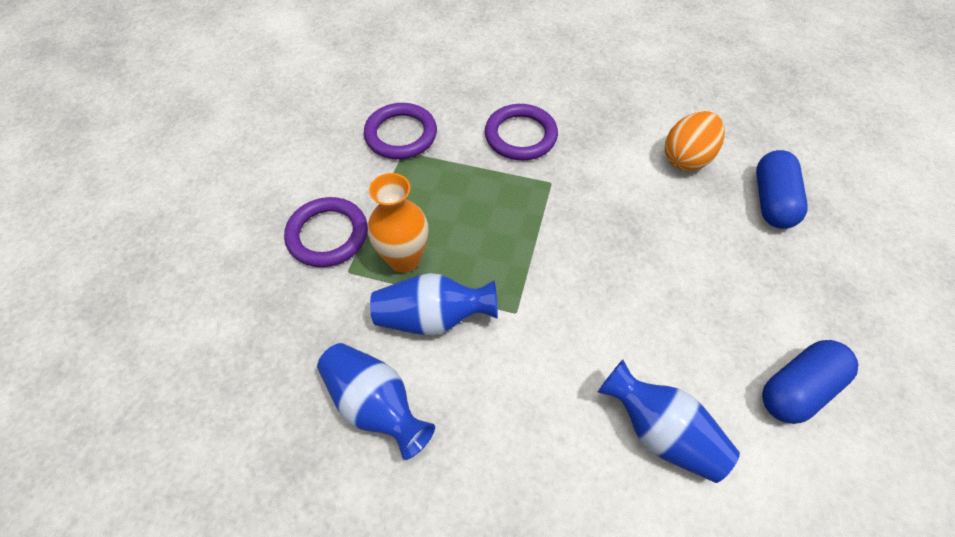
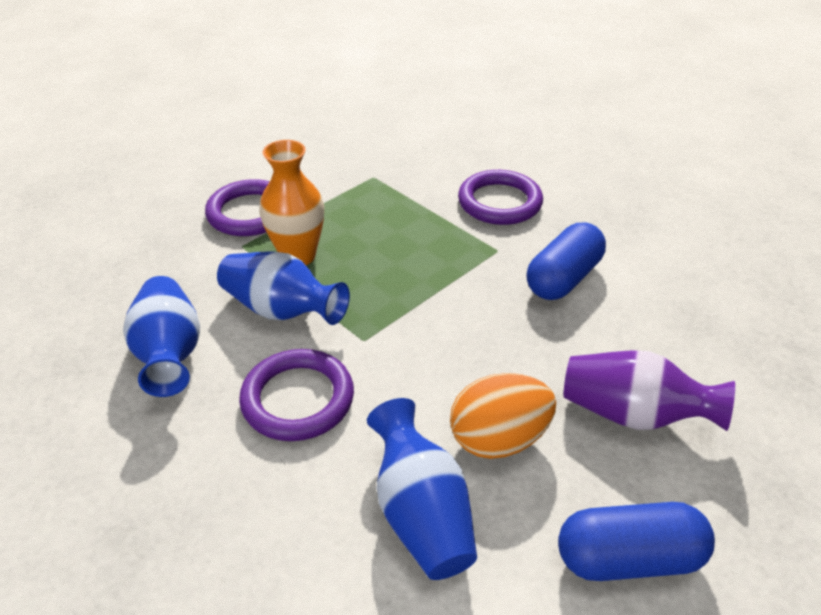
camera: 30 degrees right, 15 degrees down
(401, 135) = (383, 163): purple ring -> purple ring (298, 399)
(687, 158) = (675, 284): orange egg -> orange egg (498, 439)
(731, 280) = (633, 414): none -> purple vase
(772, 201) = (754, 362): blue capsule -> blue capsule (563, 278)

